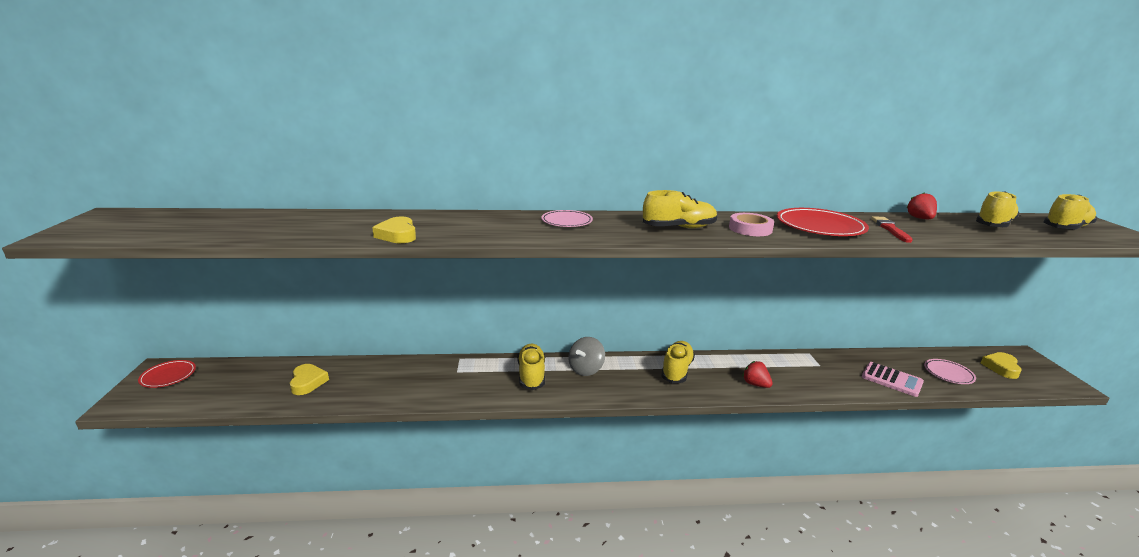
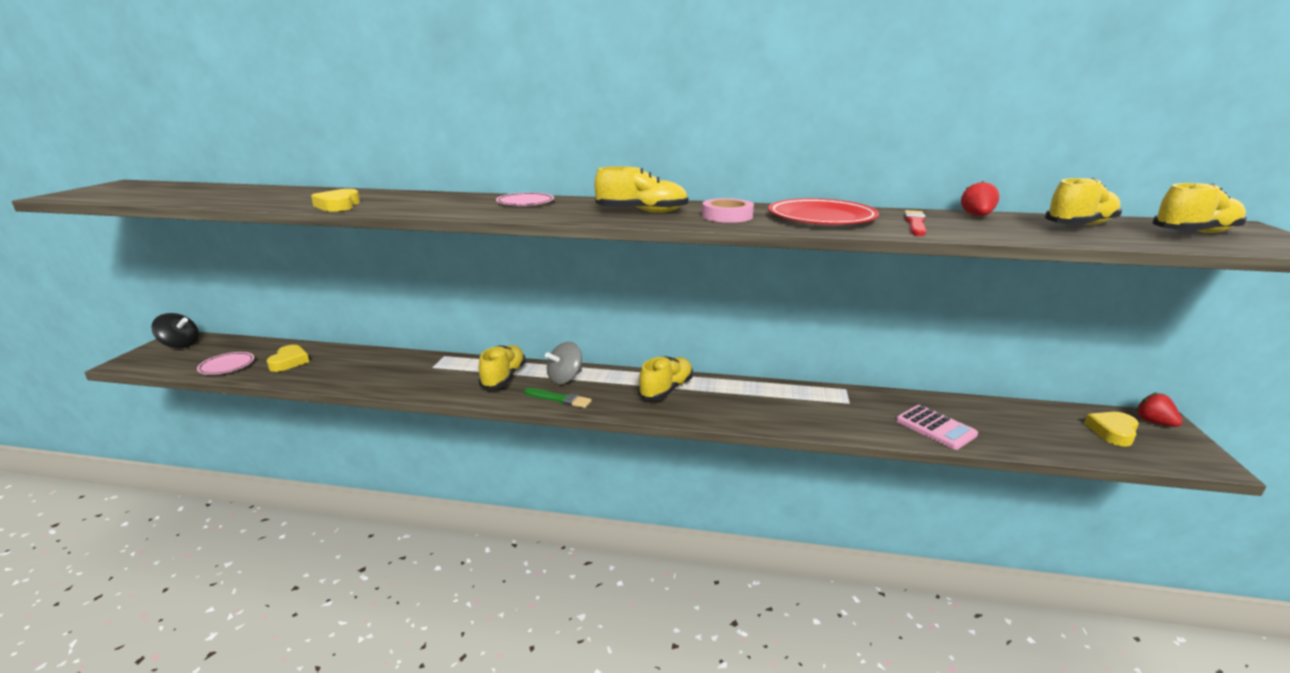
camera: 15 degrees right, 0 degrees up
(168, 376) = (180, 345): red plate -> black spinning top
(596, 390) = (559, 399): none -> green brush
(755, 384) = (749, 413): red strawberry -> red strawberry (1154, 422)
(948, 373) = (1025, 430): pink plate -> pink plate (227, 366)

